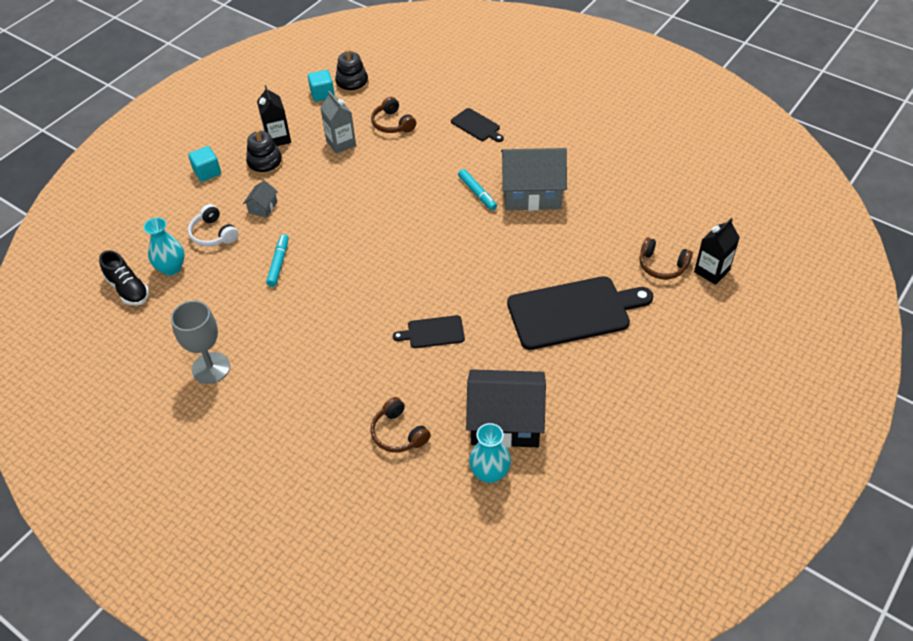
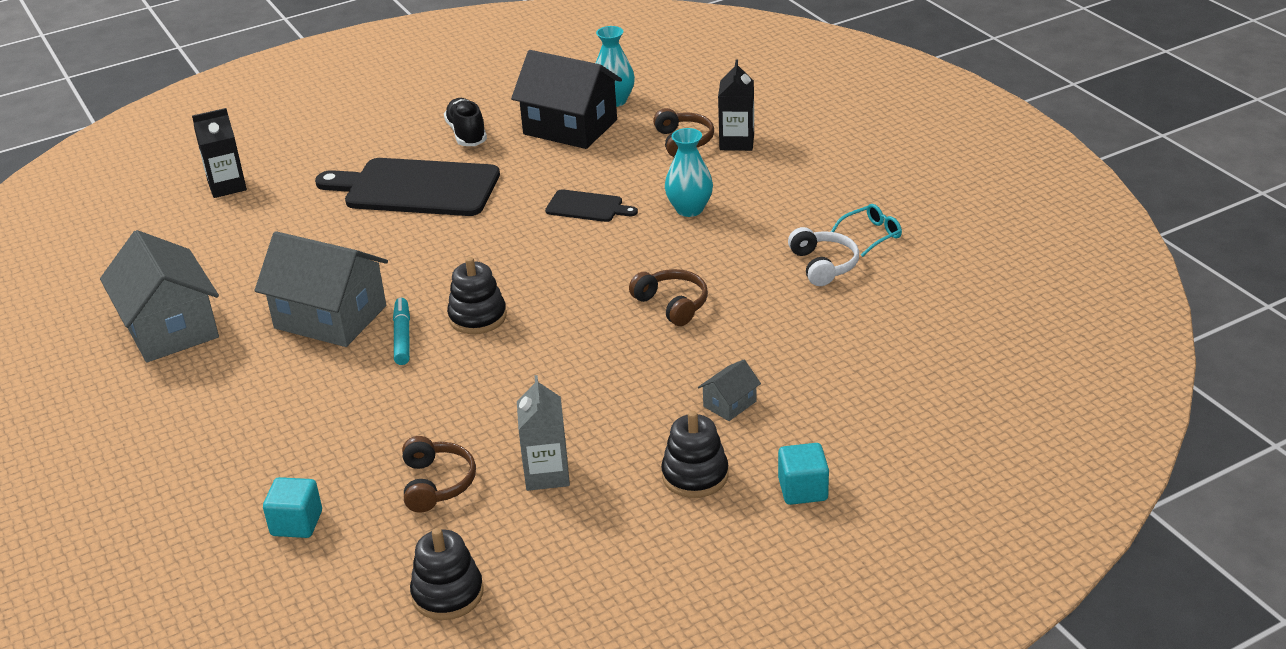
camera: 155 degrees left, 15 degrees down
(128, 289) = (970, 344): black shoe -> black shoe (466, 134)
(171, 268) = (899, 355): turquoise vase -> turquoise vase (689, 209)
(211, 368) = (871, 235): grey goblet -> turquoise glasses
(213, 234) = (822, 385): white headphones -> white headphones (823, 265)
(278, 138) = (651, 517): black carton -> black carton (737, 142)
(278, 263) = (739, 322): turquoise marker -> none
(322, 94) = (519, 587): turquoise cube -> turquoise cube (296, 523)
(443, 219) = (477, 317): none -> black stacking toy
(477, 126) = (307, 437): black cutting board -> none
(617, 159) = (170, 328): none -> grey house
(662, 265) = (271, 203): brown headphones -> brown headphones (672, 305)

